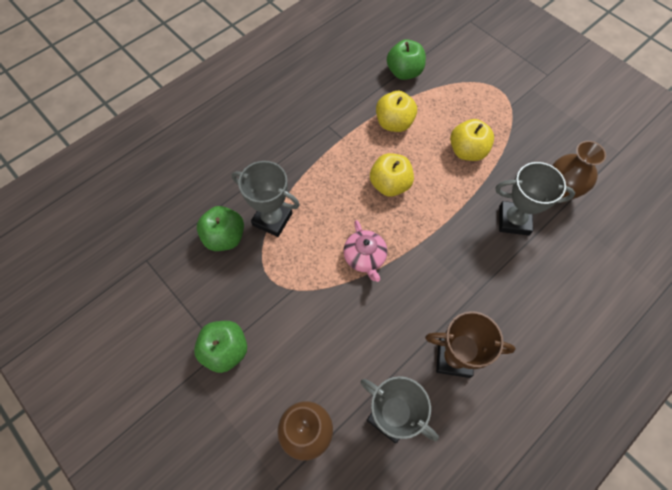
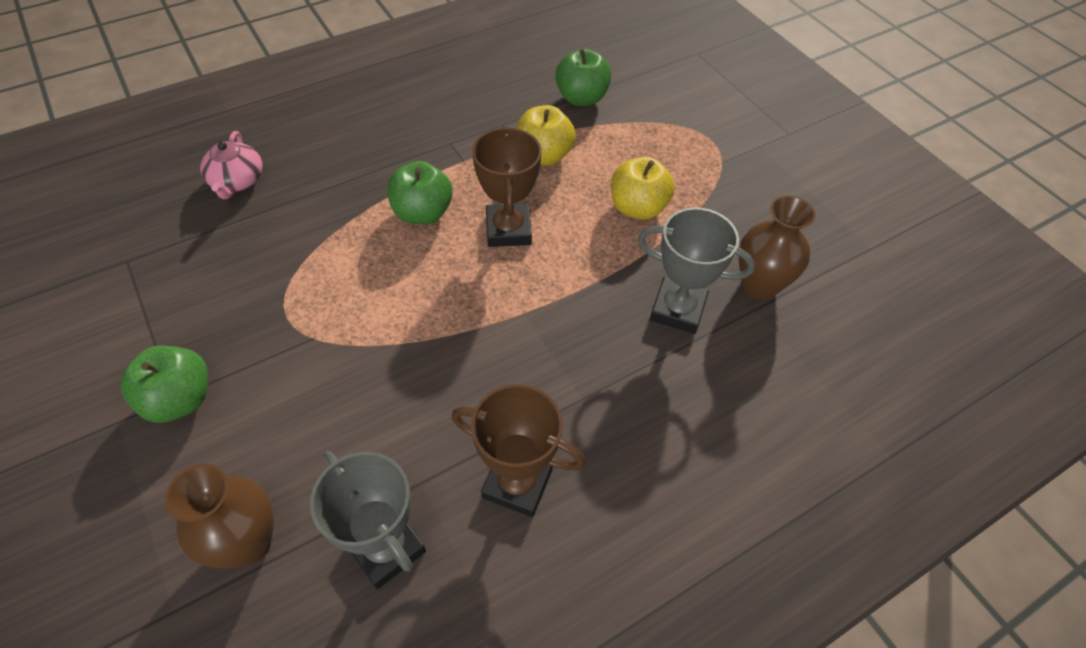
camera: 10 degrees right, 10 degrees down
(225, 237) = (247, 253): green apple -> green apple (422, 213)
(272, 219) = (323, 242): grey trophy -> none
(365, 257) = (435, 316): pink teapot -> pink teapot (237, 181)
(390, 185) = (508, 230): yellow apple -> brown trophy

